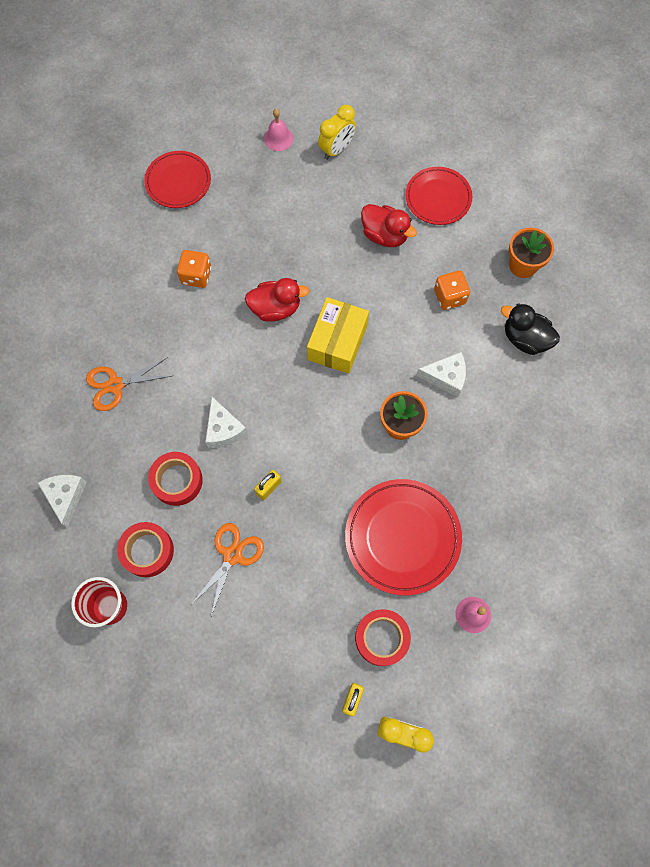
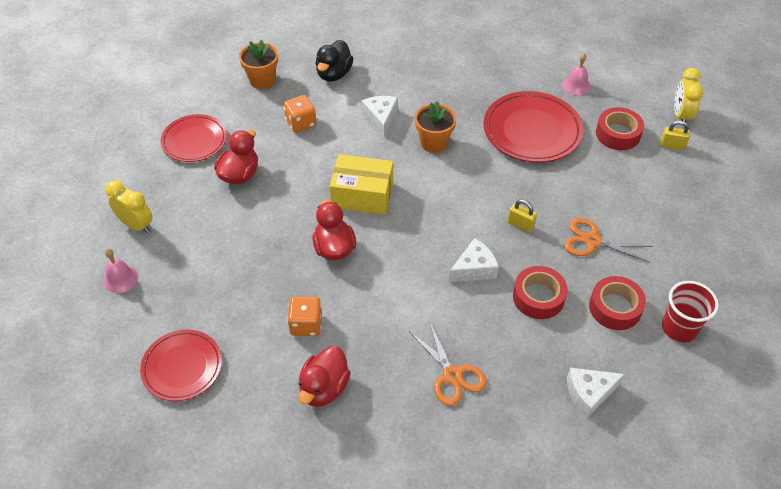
camera: 100 degrees left, 20 degrees down
(131, 283) = (324, 388): none -> red duck

